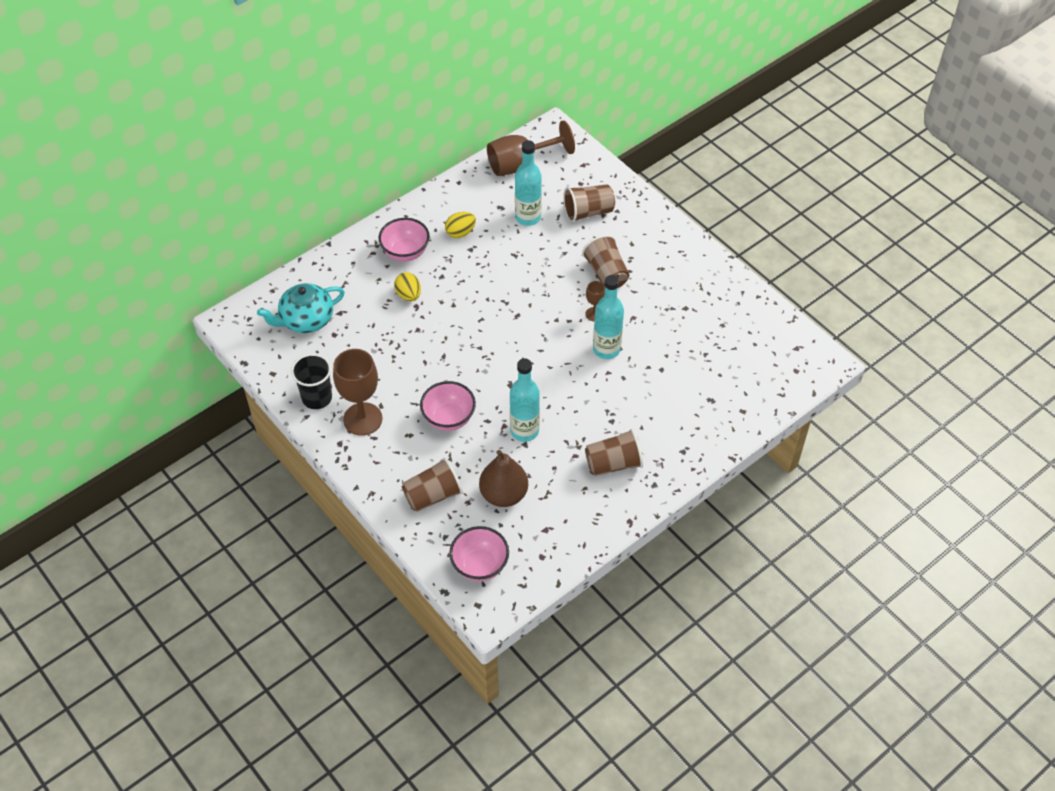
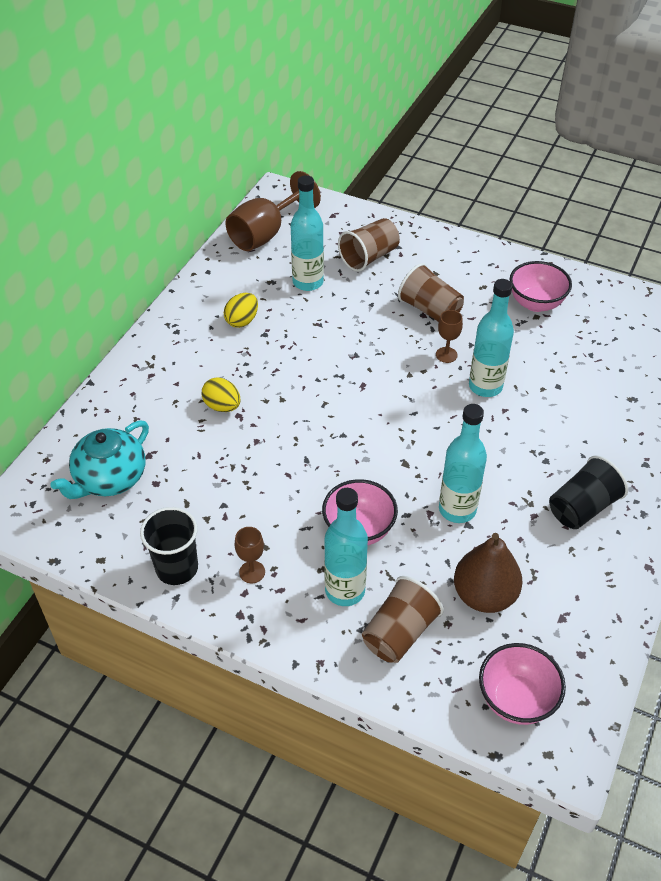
camera: 25 degrees left, 5 degrees down
(362, 419) = (252, 572): brown goblet -> brown goblet, size x0.48
(405, 252) = (190, 362): pink bowl -> pink bowl (536, 303)
(415, 454) = (345, 590): none -> turquoise bottle
(613, 463) = (582, 507): brown cup -> black cup

